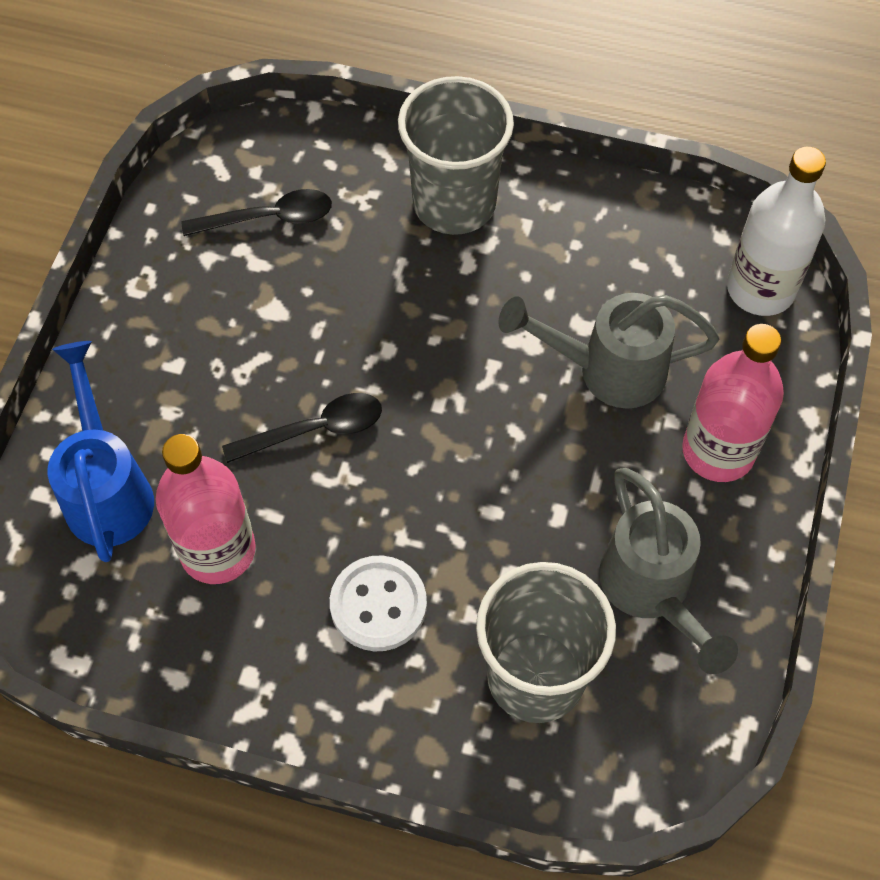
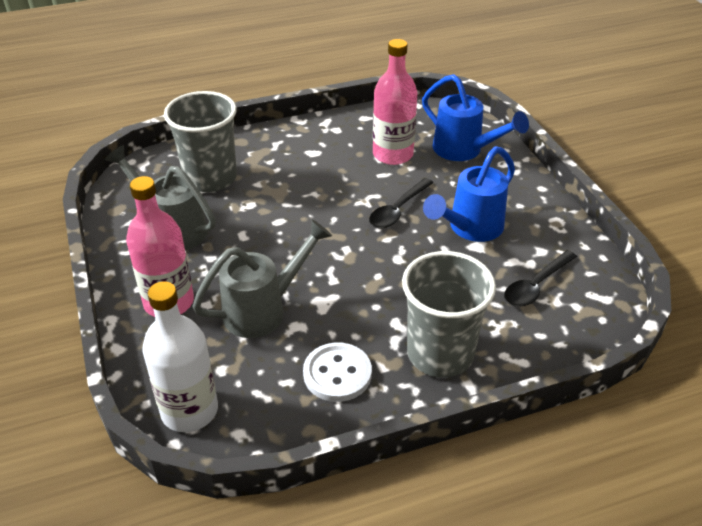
camera: 145 degrees right, 20 degrees down
(255, 340) = (470, 229): none -> blue watering can
(378, 605) = (303, 169): white button -> white button (337, 374)

